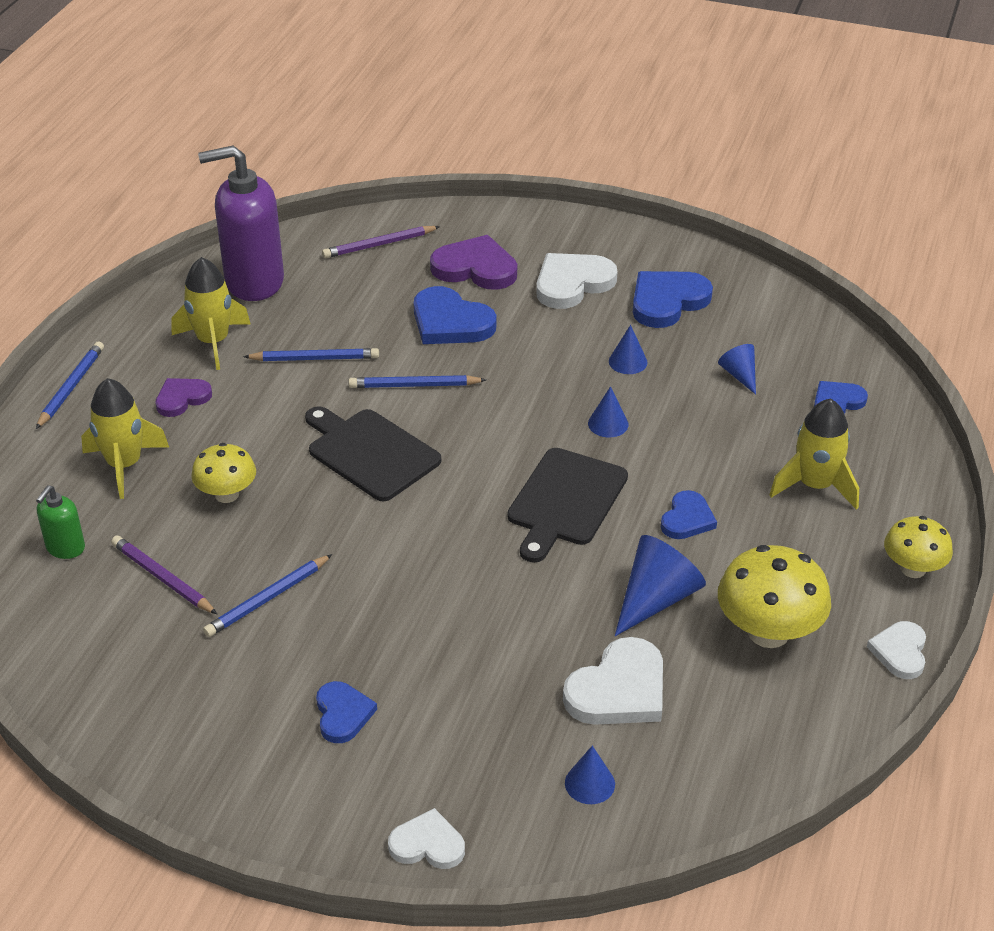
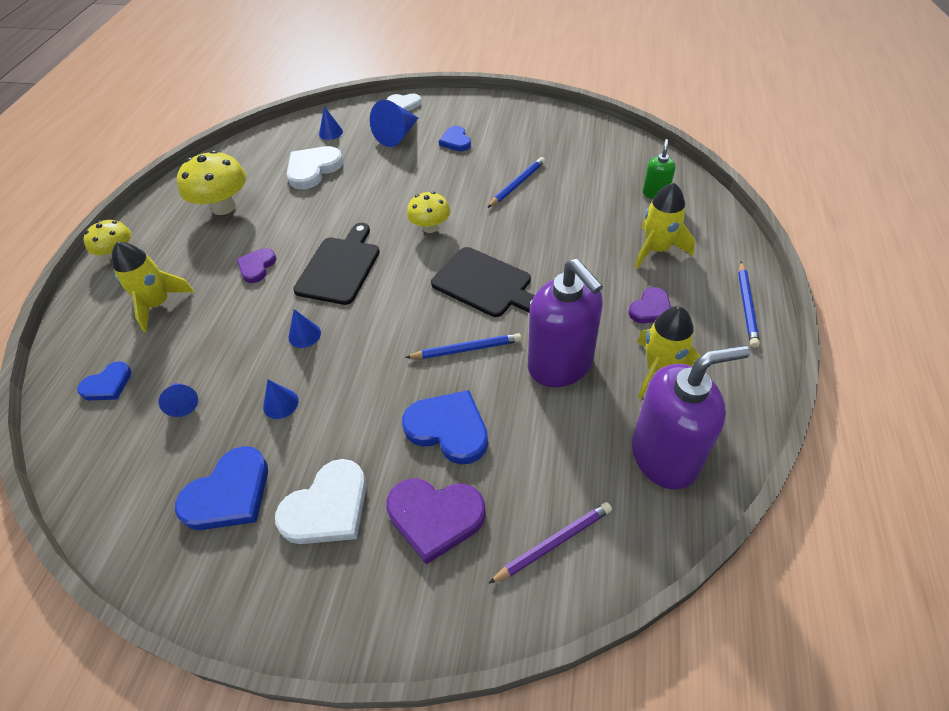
camera: 175 degrees right, 10 degrees up
(162, 578) = (585, 186): purple pencil -> none
(227, 494) = (573, 239): yellow mushroom -> yellow mushroom (430, 227)
(315, 358) = (560, 365): blue pencil -> purple soap dispenser
(656, 599) = (286, 215): blue cone -> blue cone (397, 135)
(687, 519) = (257, 267): blue heart -> purple heart
(900, 652) = (151, 207): white heart -> none

